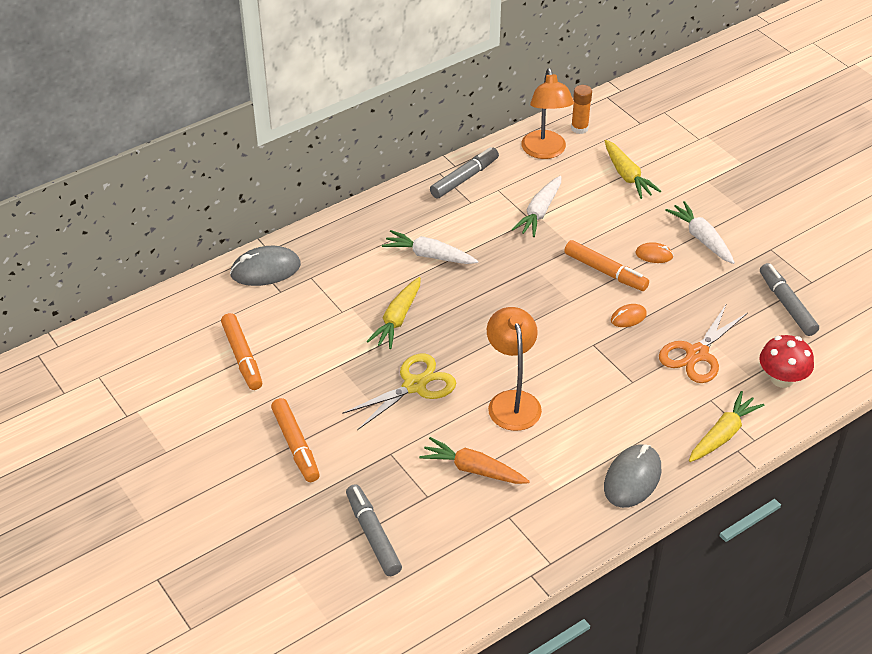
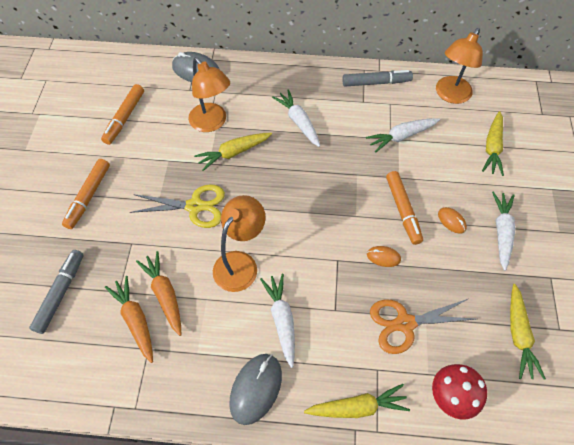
camera: 40 degrees right, 15 degrees up
(343, 307) = (212, 123): none -> orange lamp
(471, 505) = (135, 320): none -> orange carrot
(579, 128) = (492, 92): orange glue stick -> none
(597, 418) = (282, 320): none -> white carrot
(632, 478) = (256, 388): grey mouse -> grey mouse turned 45 degrees counterclockwise
(786, 305) = (518, 334): grey marker -> yellow carrot

